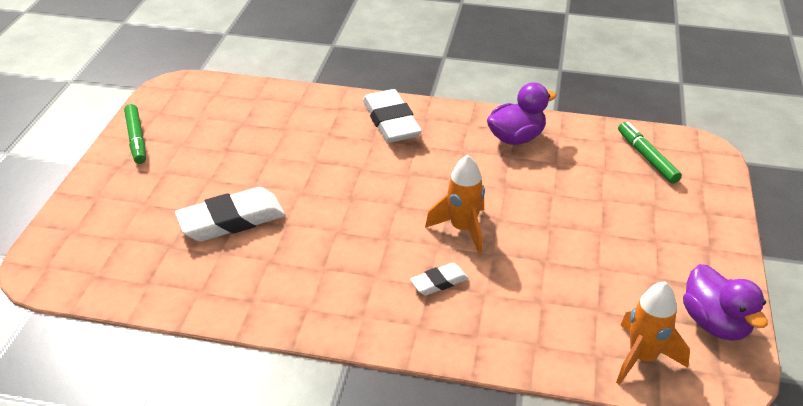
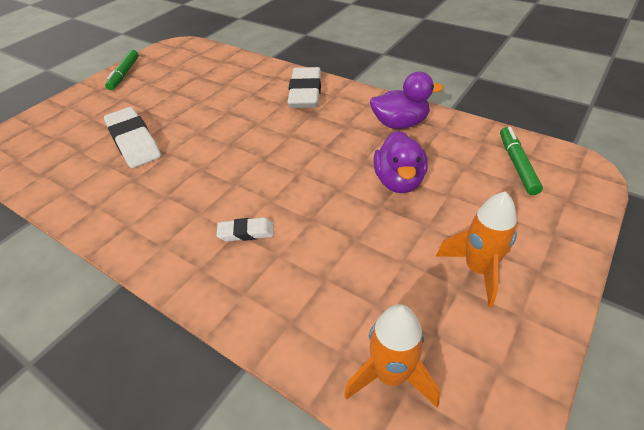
camera: 25 degrees right, 5 degrees up
(232, 220) = (134, 142): white eraser -> white eraser turned 60 degrees clockwise
(462, 229) = (300, 190): orange rocket -> orange rocket (478, 269)
(715, 323) = (500, 362): purple duck -> purple duck (399, 181)

